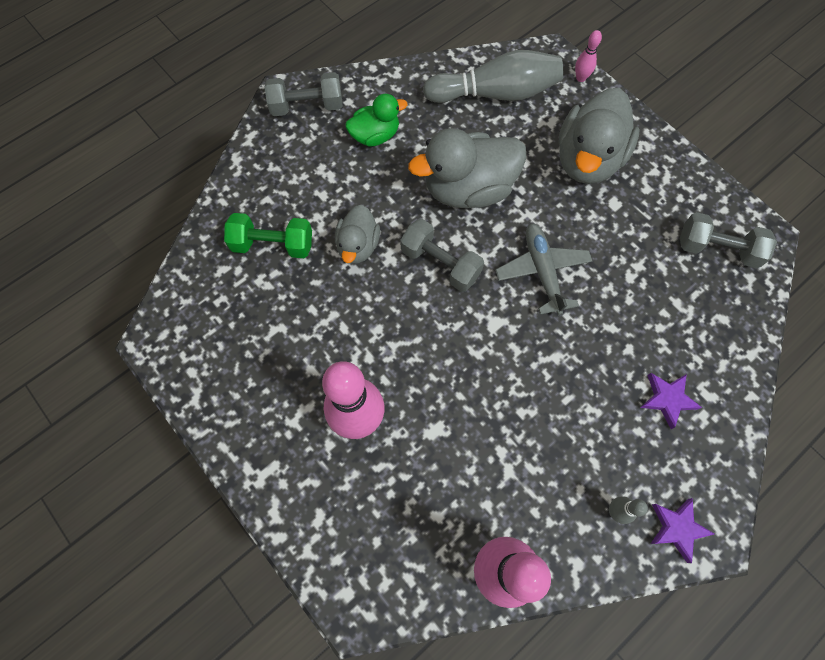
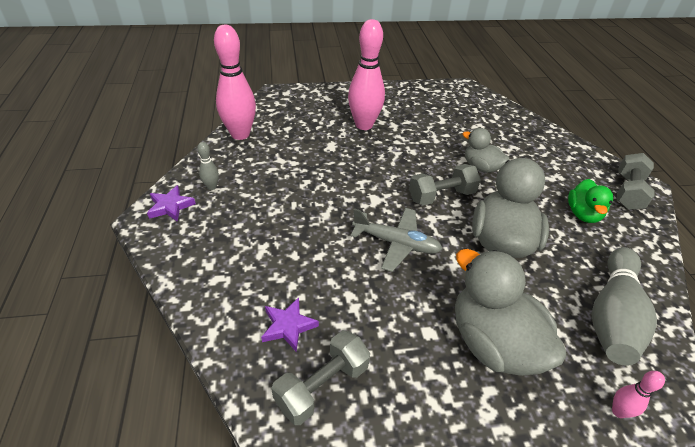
camera: 120 degrees right, 25 degrees down
(273, 244) = (503, 137): green dumbbell -> none
(667, 399) = (240, 253): purple star -> purple star (288, 326)

